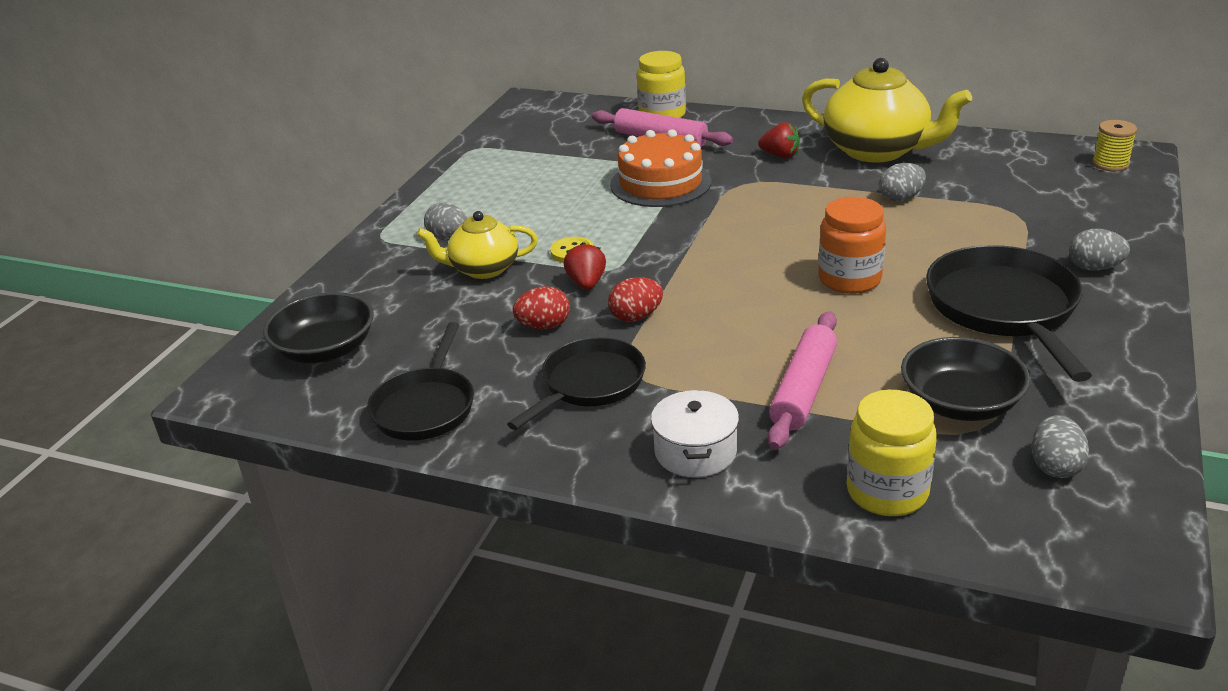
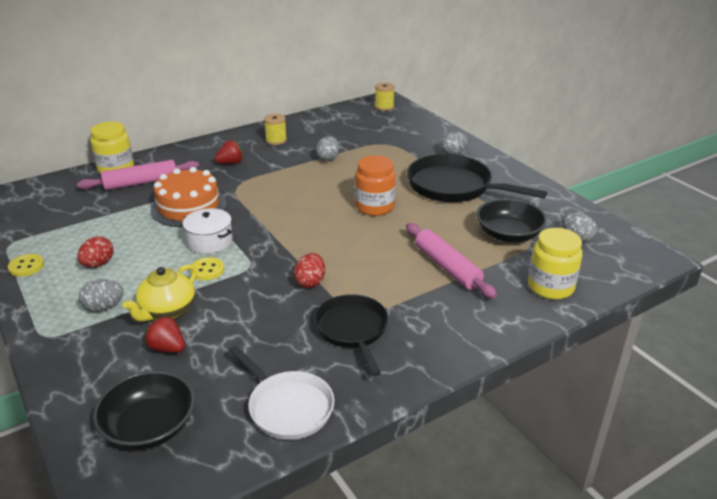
camera: 55 degrees left, 0 degrees up
(425, 407) = (287, 407): black pan -> white pan
(456, 173) = (26, 266): none -> yellow button
(544, 326) = (270, 318): red egg -> red egg (98, 264)
(586, 283) = (249, 281): red strawberry -> red strawberry (167, 348)
(695, 451) = (458, 325): white pot -> white pot (210, 241)
(877, 150) = (276, 140): yellow teapot -> yellow spool

